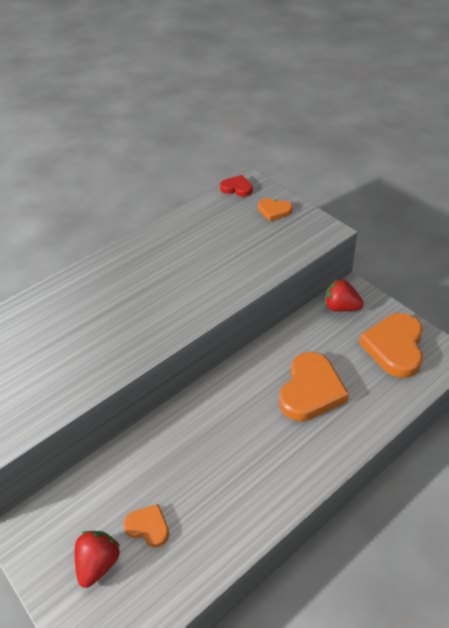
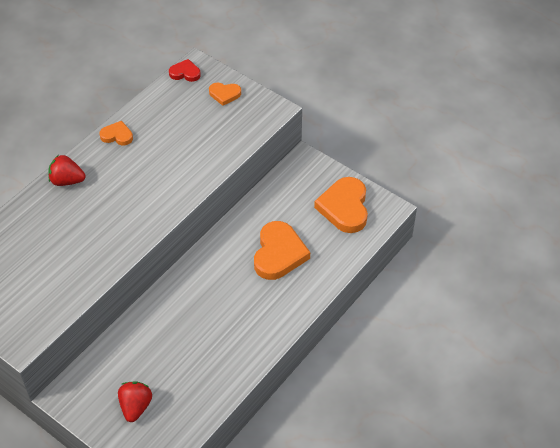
camera: 15 degrees left, 5 degrees up
(148, 527) = (167, 376): orange heart -> orange heart (117, 135)
(341, 307) = (295, 177): red strawberry -> red strawberry (67, 181)

